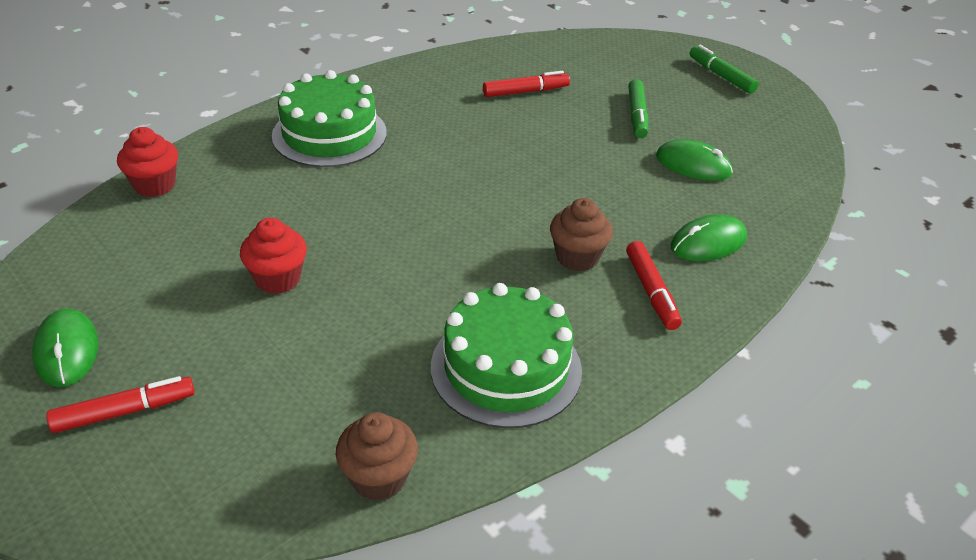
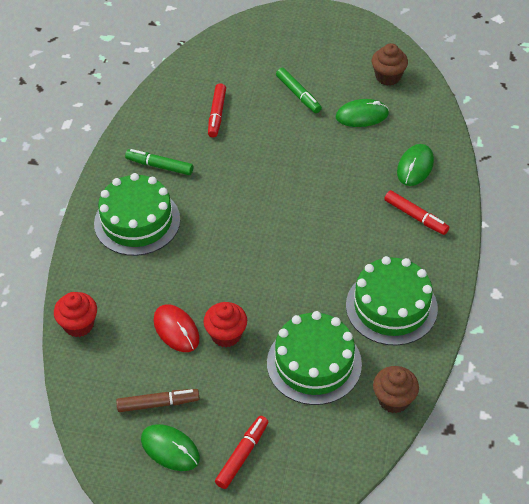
camera: 35 degrees left, 10 degrees up
(120, 299) = (158, 404): none -> brown marker
(235, 243) = (176, 330): none -> red mouse
(334, 369) = (314, 363): none -> green cake
(525, 92) = (217, 114): red marker -> red marker turned 150 degrees clockwise
(577, 257) = (361, 219): brown cupcake -> brown cupcake (388, 77)
(721, 76) = (316, 32): green marker -> green marker (159, 166)

